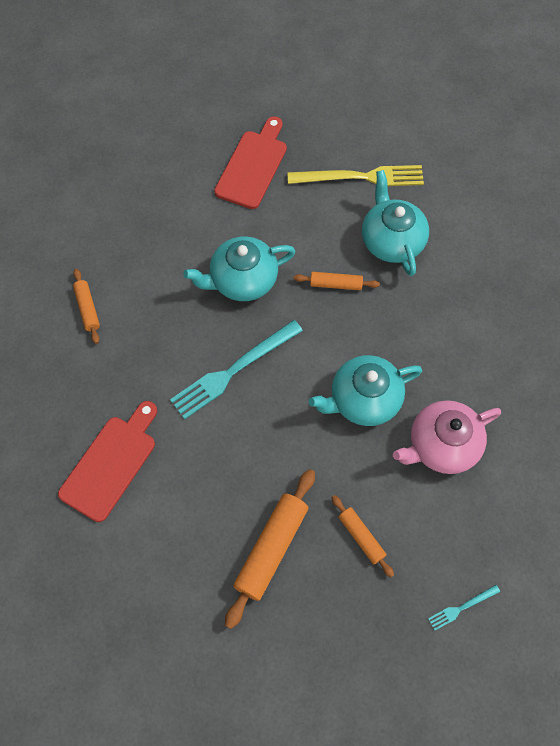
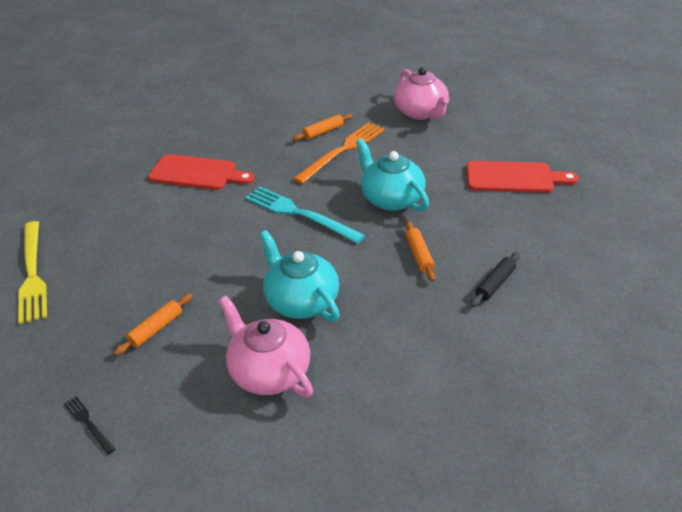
camera: 75 degrees right, 25 degrees down
(97, 200) = (421, 113): none -> pink teapot
(137, 300) = (342, 151): none -> orange fork
(271, 549) = (137, 273): orange rolling pin -> none
(360, 177) = (555, 245): yellow fork -> yellow fork (32, 273)
(391, 240) = (495, 284): turquoise teapot -> black rolling pin
(462, 607) = (88, 423): turquoise fork -> black fork

